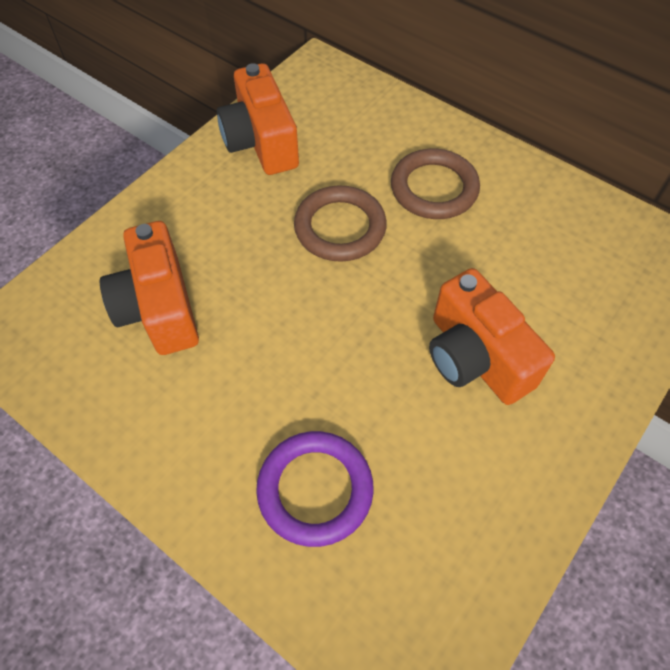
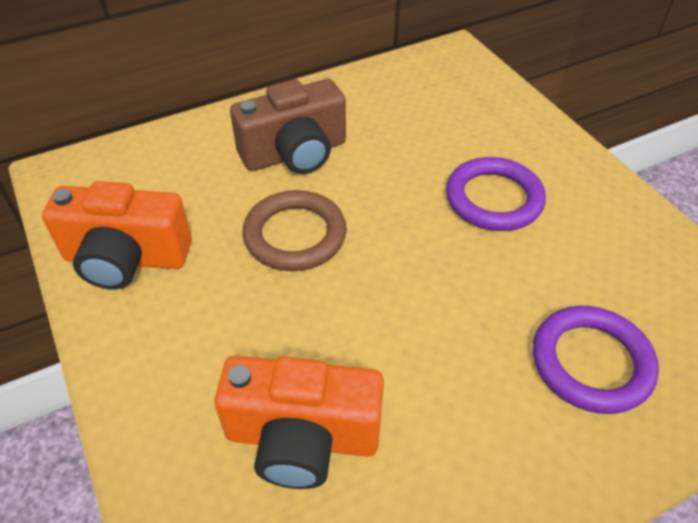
camera: 65 degrees left, 10 degrees down
(434, 188) = (295, 153): brown ring -> brown camera
(475, 357) = (493, 199): orange camera -> purple ring

